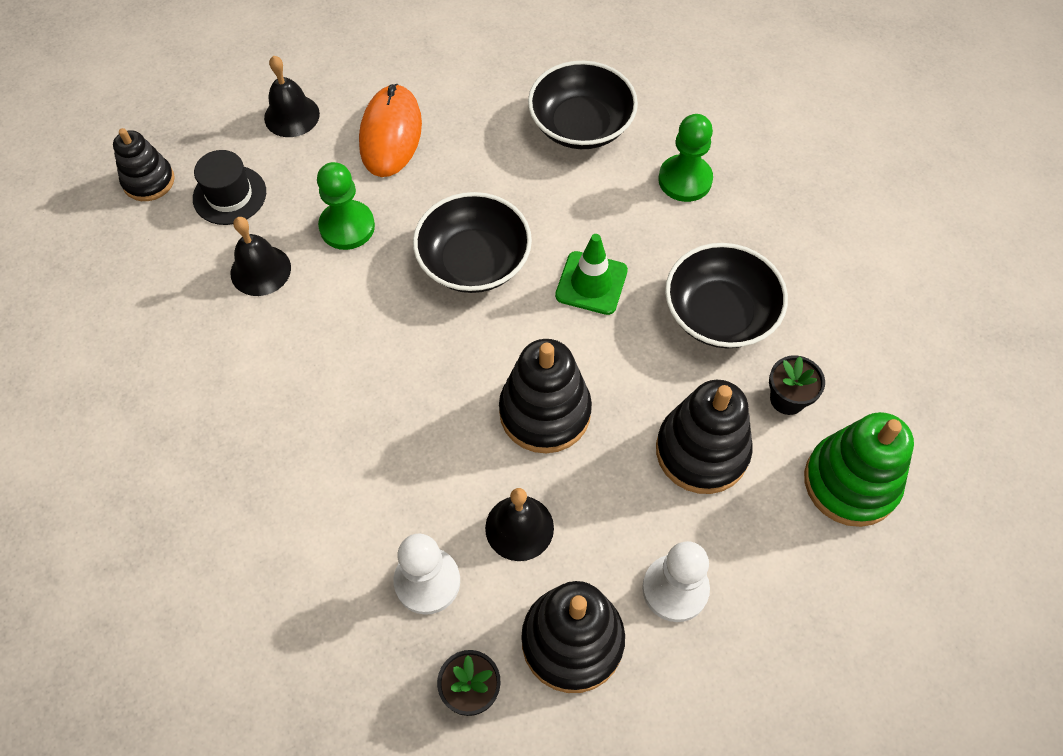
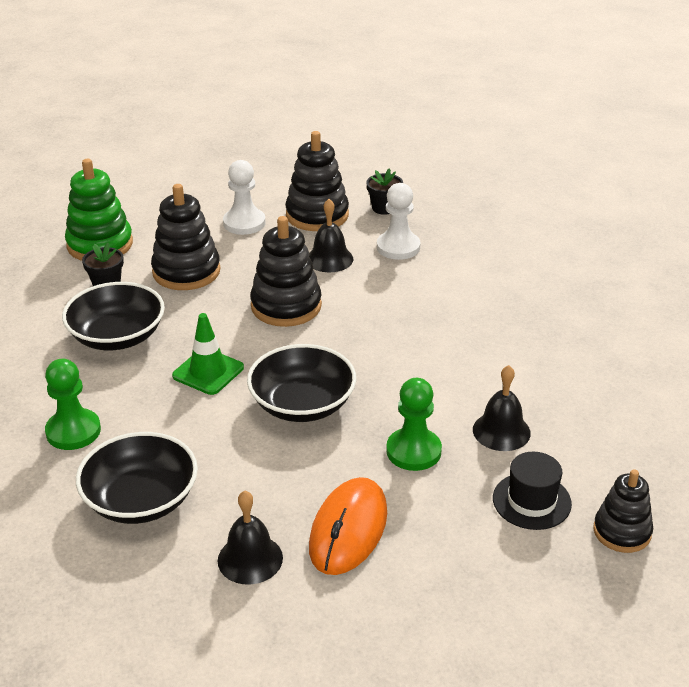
camera: 165 degrees left, 25 degrees down
(292, 115) = (458, 573): black bell -> black bell (250, 559)

